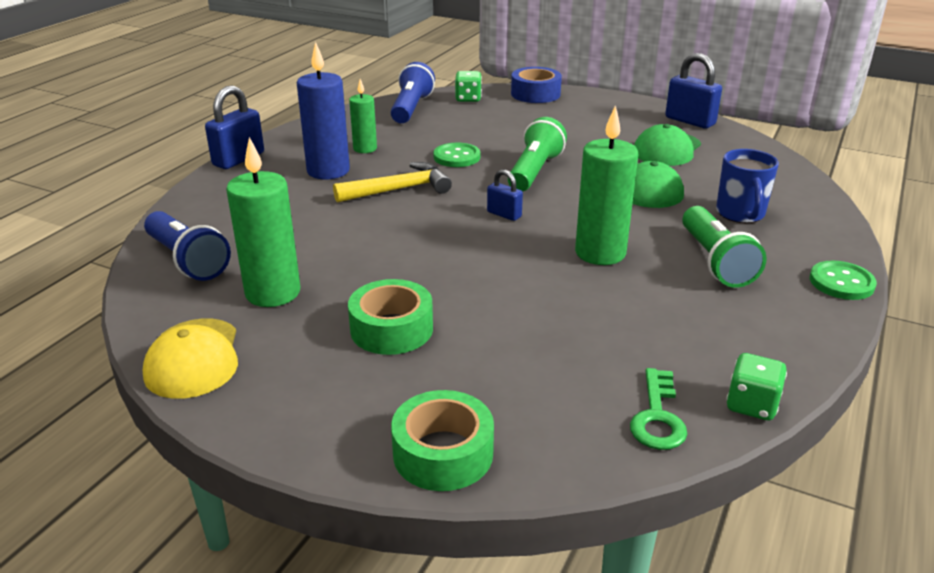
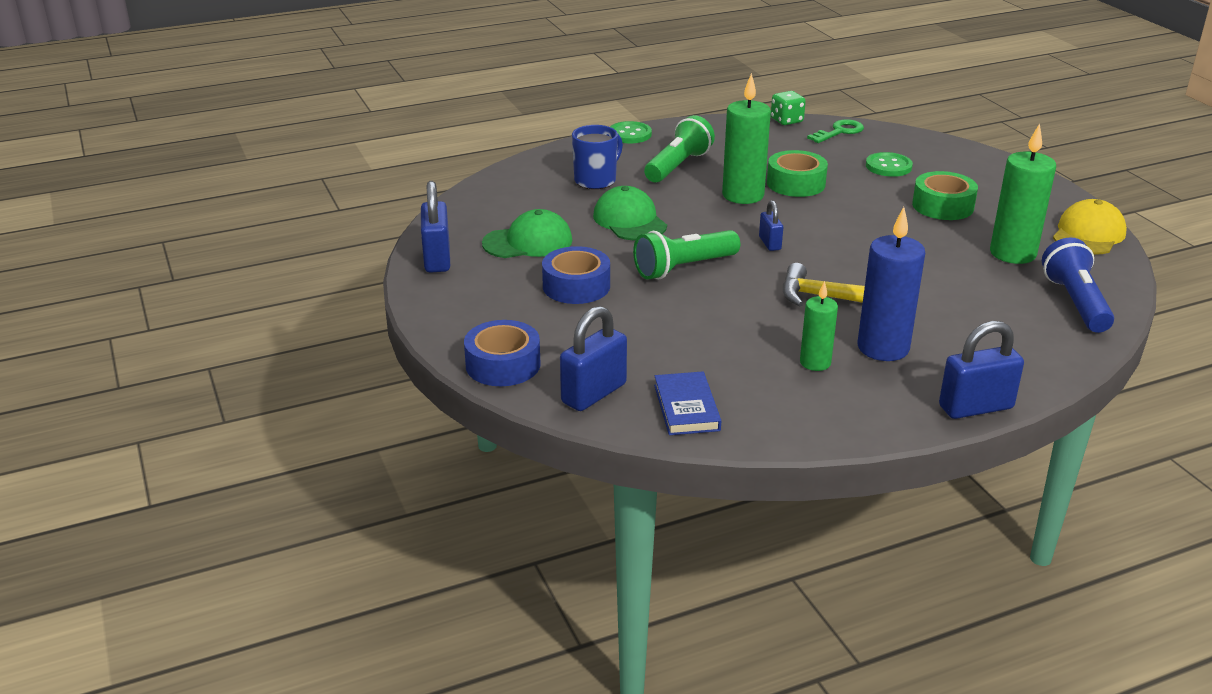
camera: 140 degrees left, 0 degrees up
(411, 108) = (686, 407): blue flashlight -> blue book
(443, 453) = (963, 155): green tape -> green tape (796, 183)
(457, 157) = (731, 312): green button -> green button (888, 166)
(468, 99) = (594, 393): green dice -> blue padlock
(578, 137) = (576, 286): none -> blue tape

